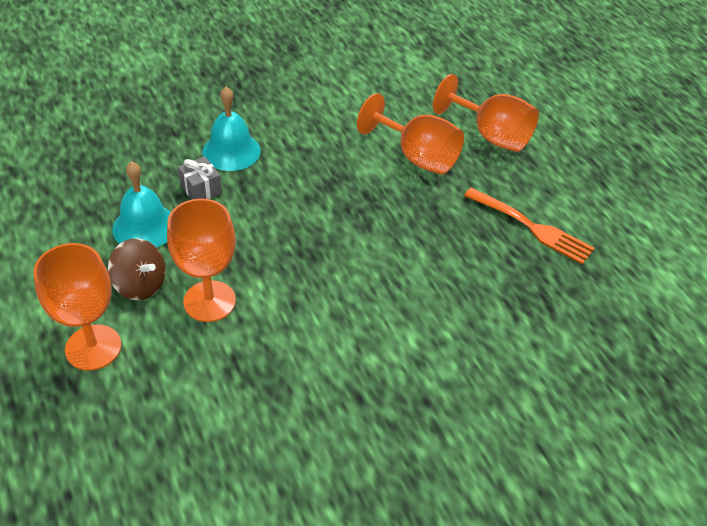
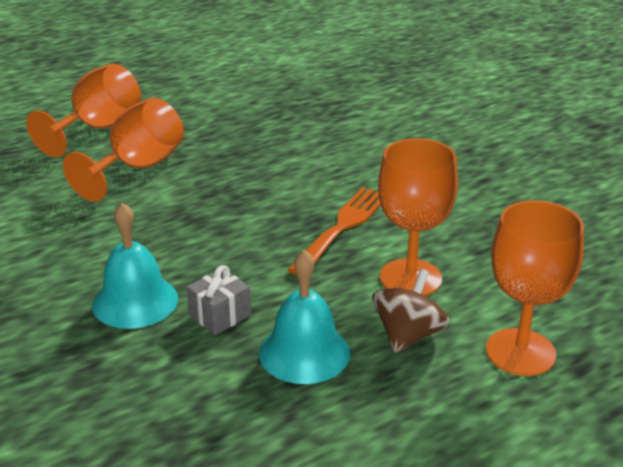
camera: 95 degrees left, 15 degrees down
(532, 227) = (239, 108): orange fork -> orange fork (342, 227)

